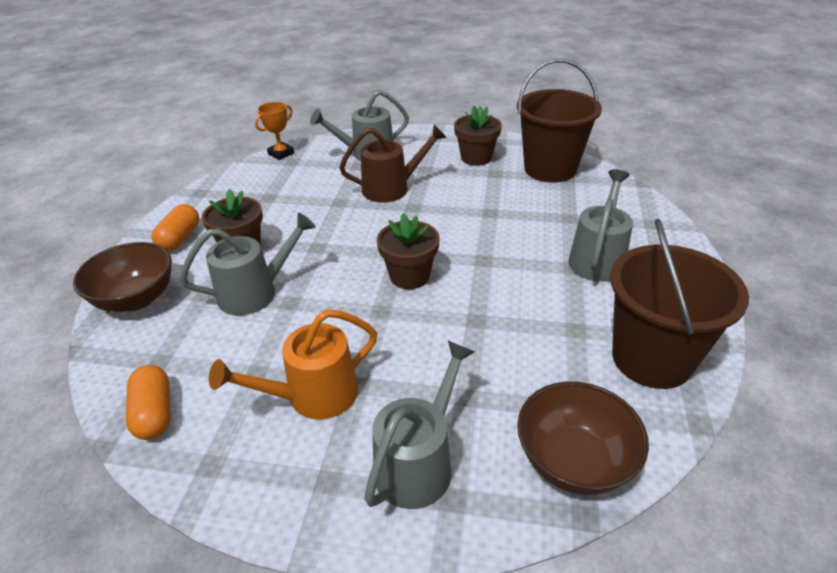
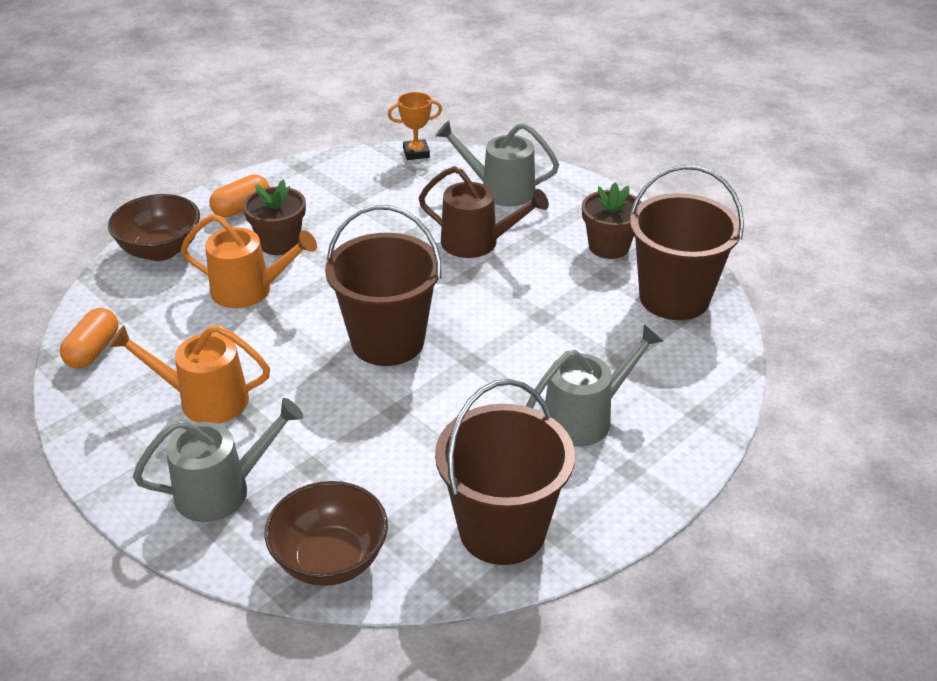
camera: 35 degrees right, 0 degrees up
(255, 292) = (250, 290): grey watering can -> orange watering can
(409, 276) = (387, 341): brown flower pot -> brown bucket

